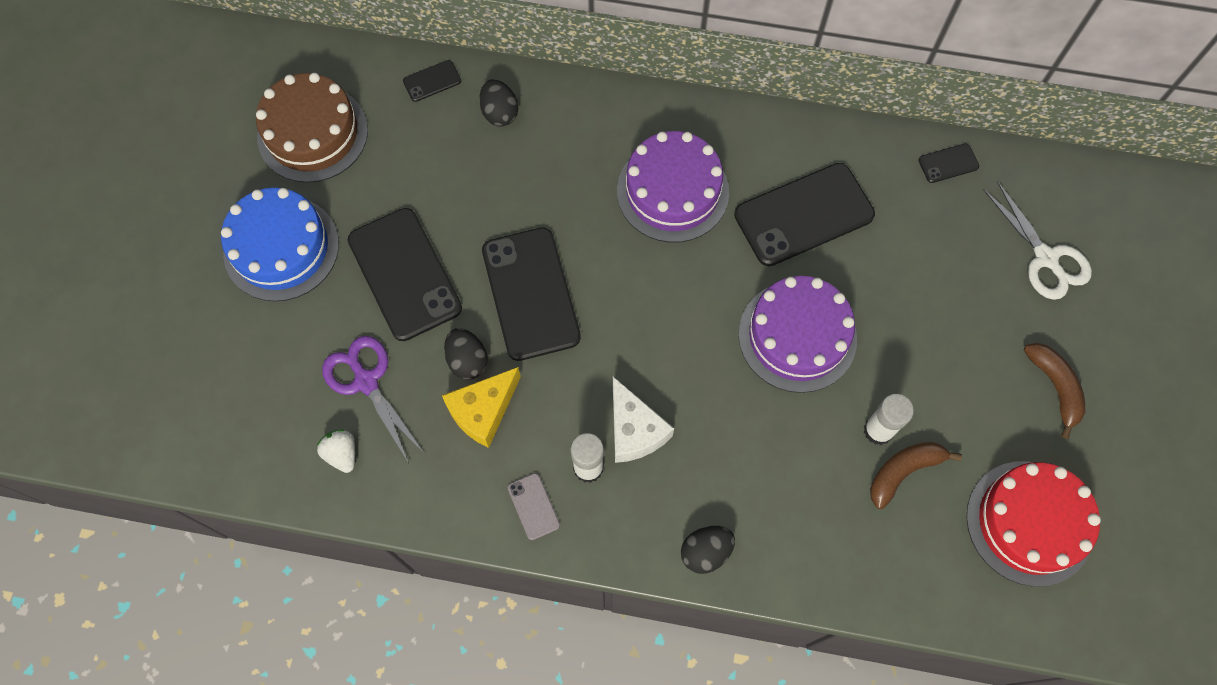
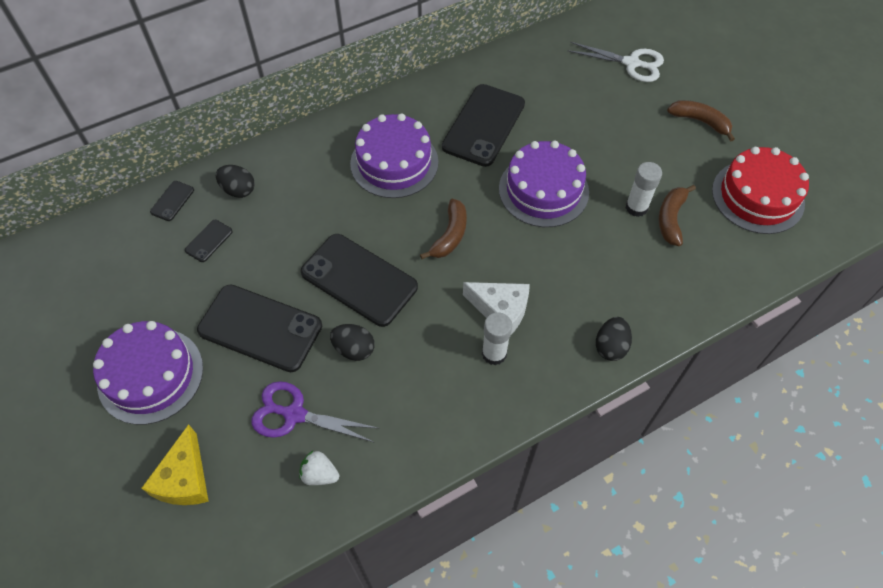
camera: 40 degrees left, 10 degrees down
(281, 248) = (150, 375): blue cake -> purple cake
(312, 133) = (109, 287): brown cake -> none
(483, 411) = (394, 372): yellow cheese -> yellow cheese (184, 479)
(533, 506) = (482, 403): grey phone -> none
(657, 313) = (450, 235): none -> brown banana
(948, 163) = (536, 50): black phone -> black phone (209, 241)

